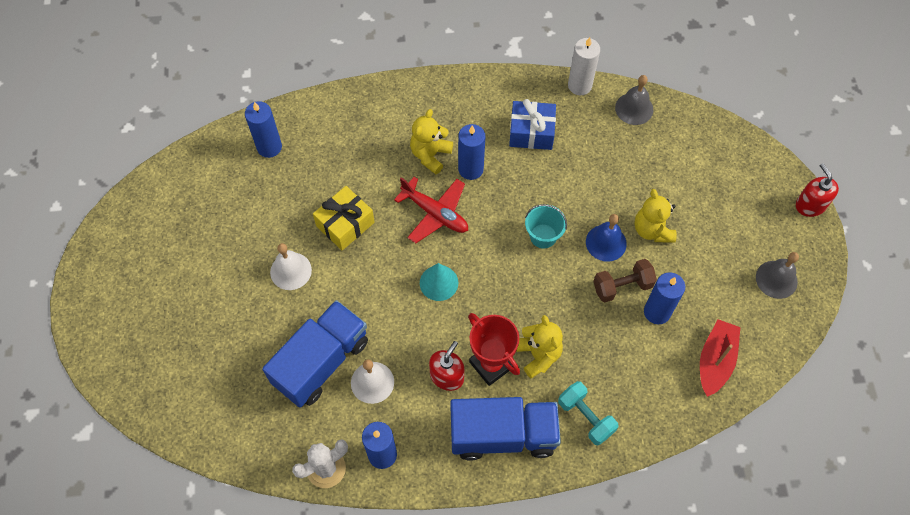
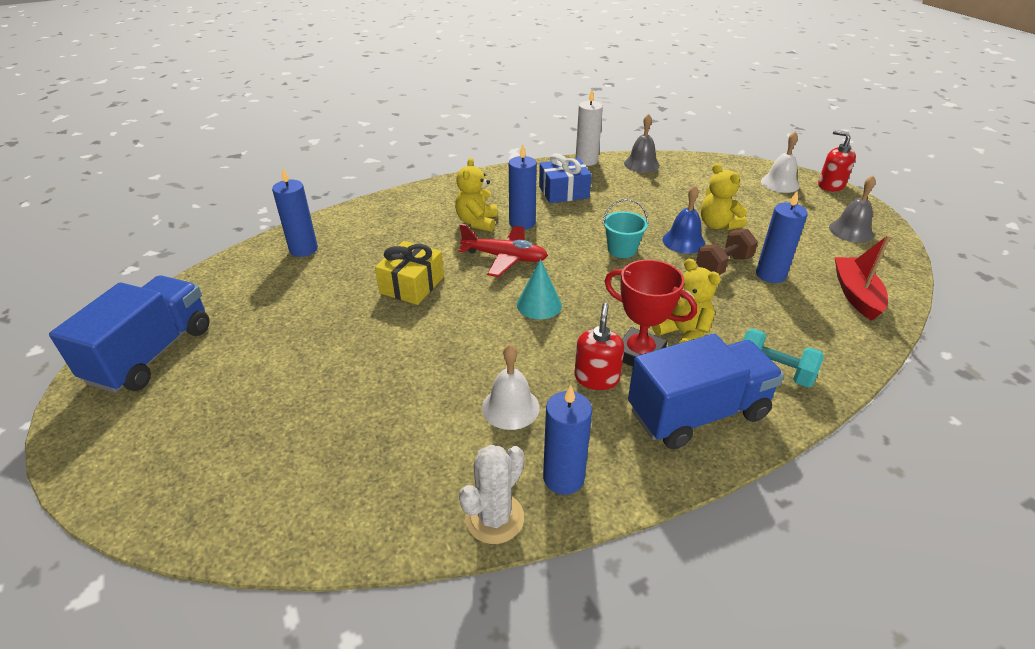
camera: 20 degrees left, 25 degrees down
(291, 271) = (363, 334): white bell -> white bell (780, 183)
(321, 362) = (436, 405): blue truck -> blue truck (152, 354)

